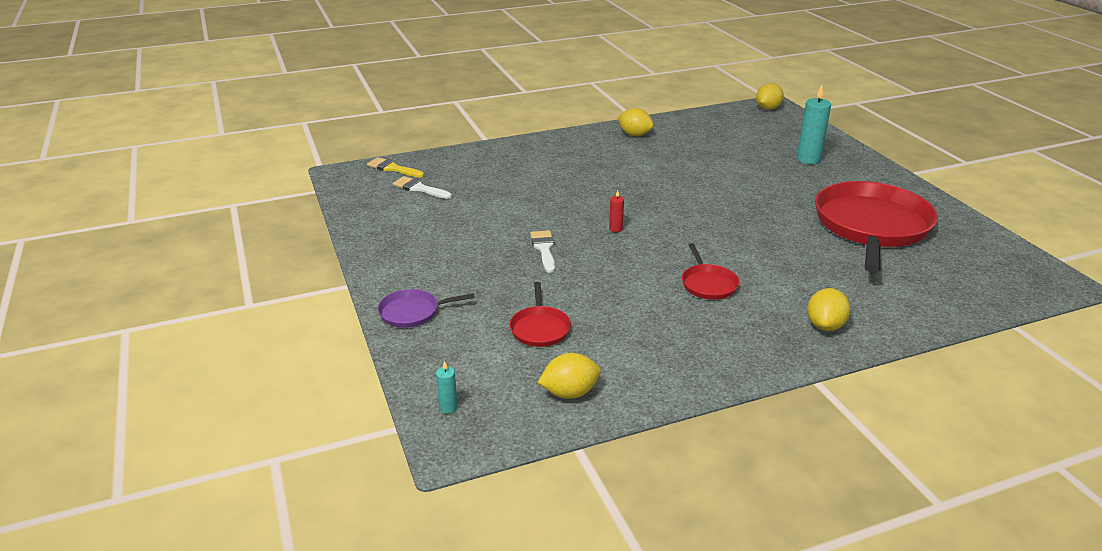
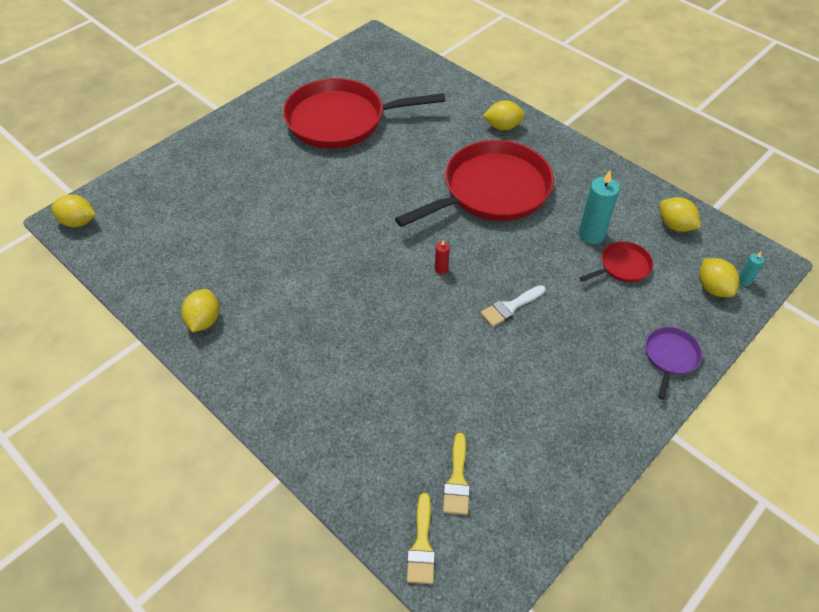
camera: 115 degrees left, 20 degrees up
(412, 312) = (670, 357): purple pan -> purple pan turned 120 degrees counterclockwise
(419, 188) = (457, 480): white brush -> yellow brush
(460, 378) = (713, 288): none -> yellow lemon
(708, 284) = (491, 190): red pan -> red pan, size x2.30
(808, 159) = (217, 171): turquoise candle -> turquoise candle (591, 235)

